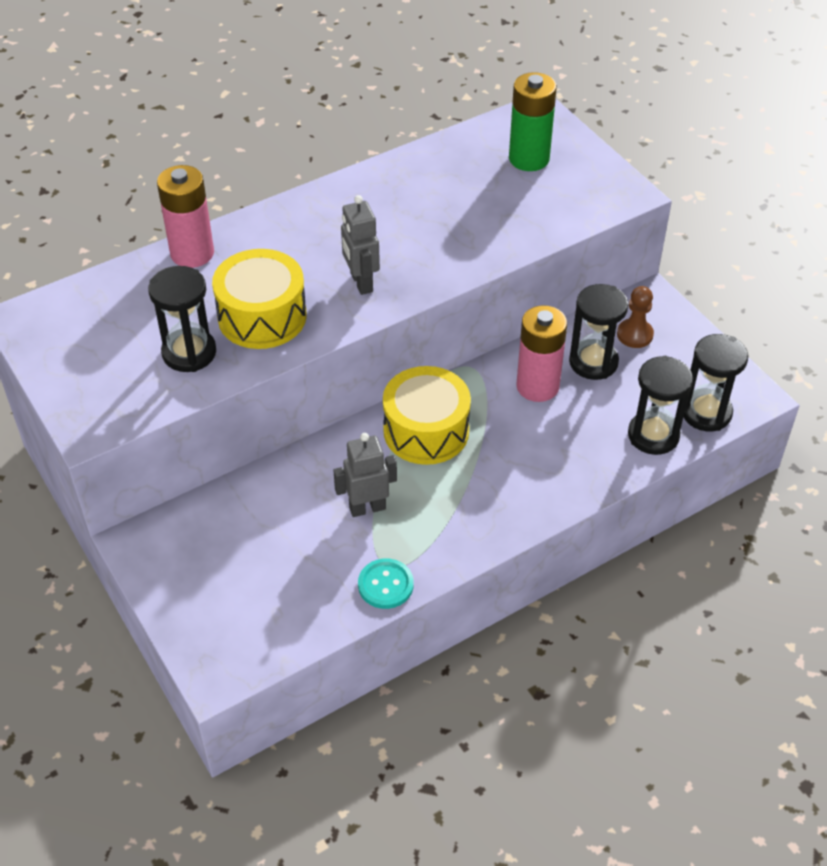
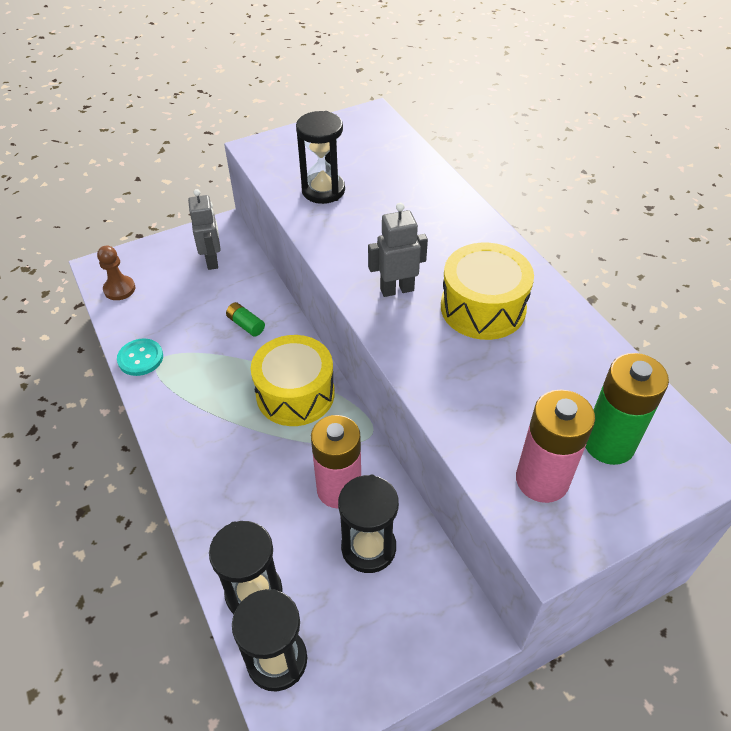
camera: 95 degrees right, 0 degrees up
(192, 253) = (440, 189): pink battery -> pink battery (542, 480)
(262, 316) = (359, 228): yellow drum -> yellow drum (483, 308)
(325, 488) = (246, 325): none -> green battery
(367, 508) = (219, 350): grey robot -> grey robot (212, 260)
(634, 334) = (409, 600): brown pawn -> brown pawn (119, 289)

